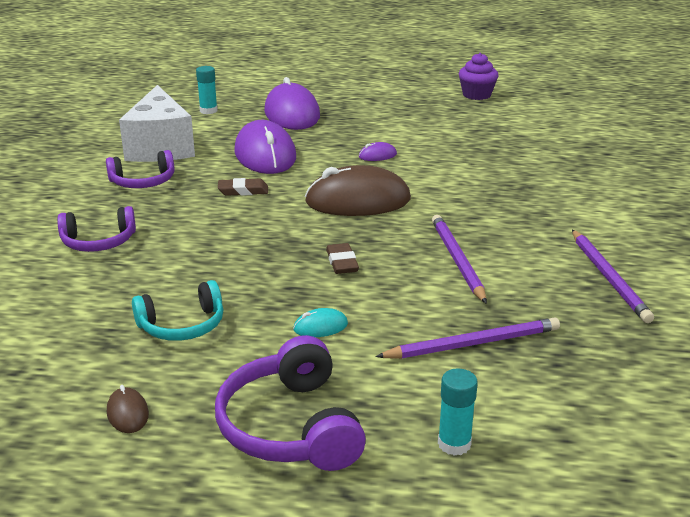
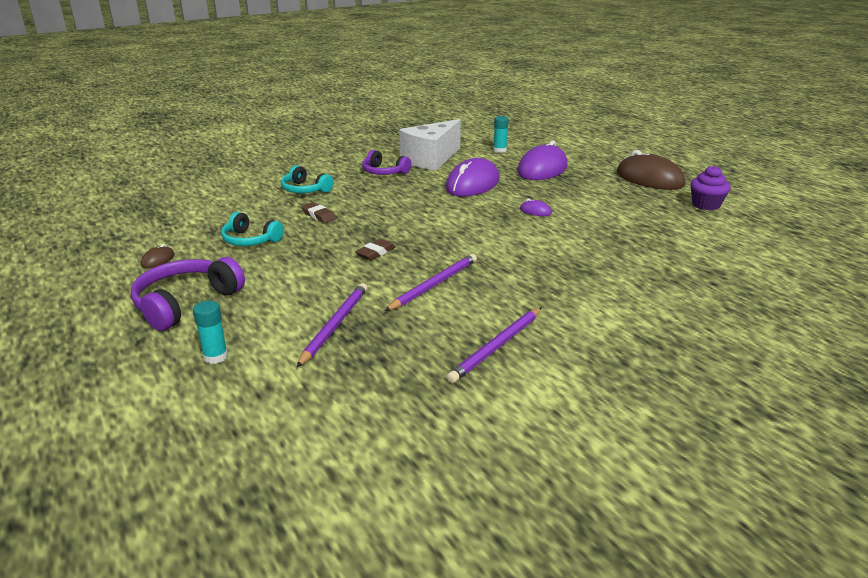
camera: 50 degrees right, 0 degrees up
(98, 242) = (305, 189): purple headphones -> turquoise headphones
(243, 191) = (417, 196): brown eraser -> brown eraser (319, 215)
(320, 327) = (294, 274): turquoise mouse -> none
(358, 201) = (461, 228): brown mouse -> brown mouse (649, 179)
(473, 343) = (335, 325): purple pencil -> purple pencil turned 105 degrees counterclockwise

